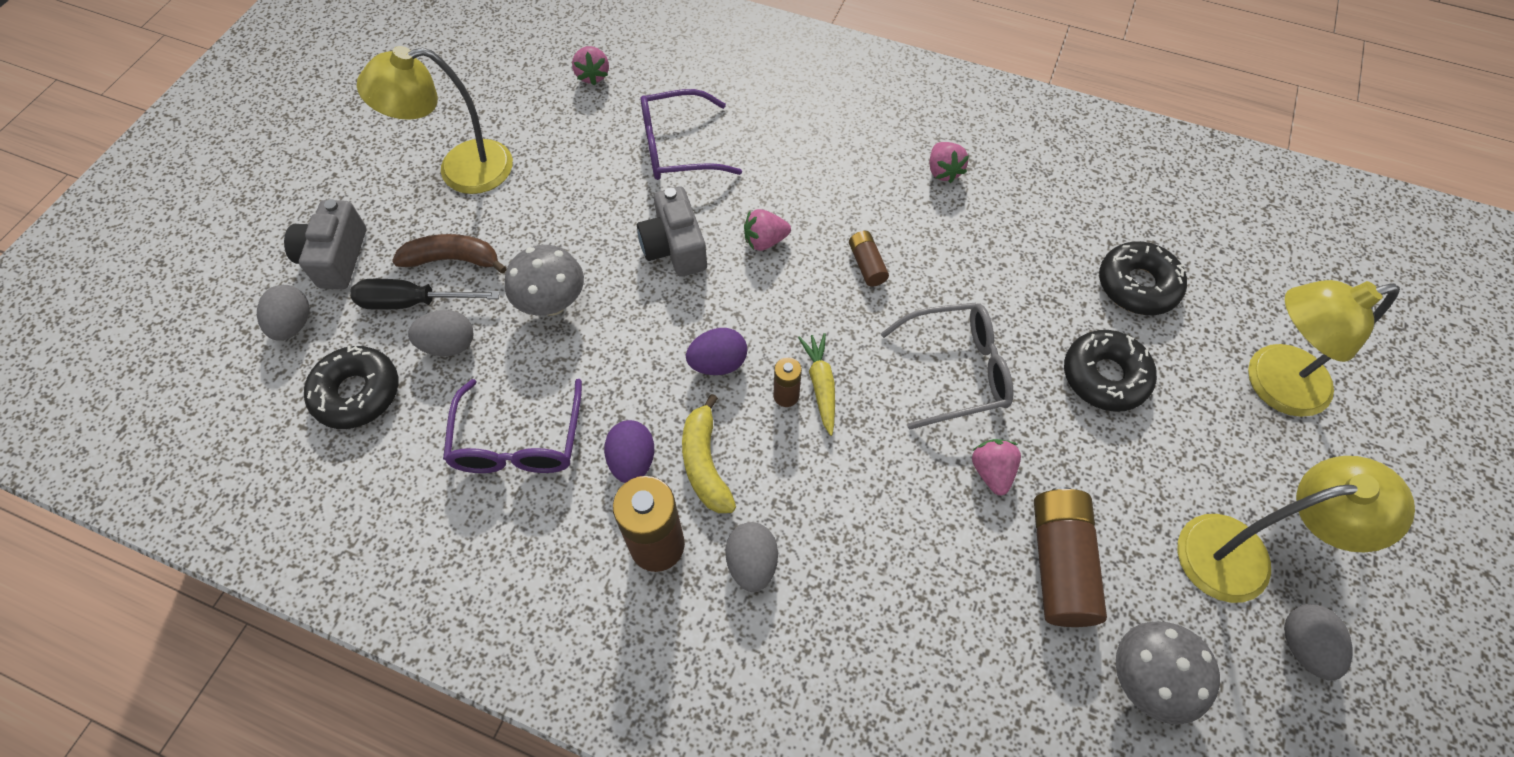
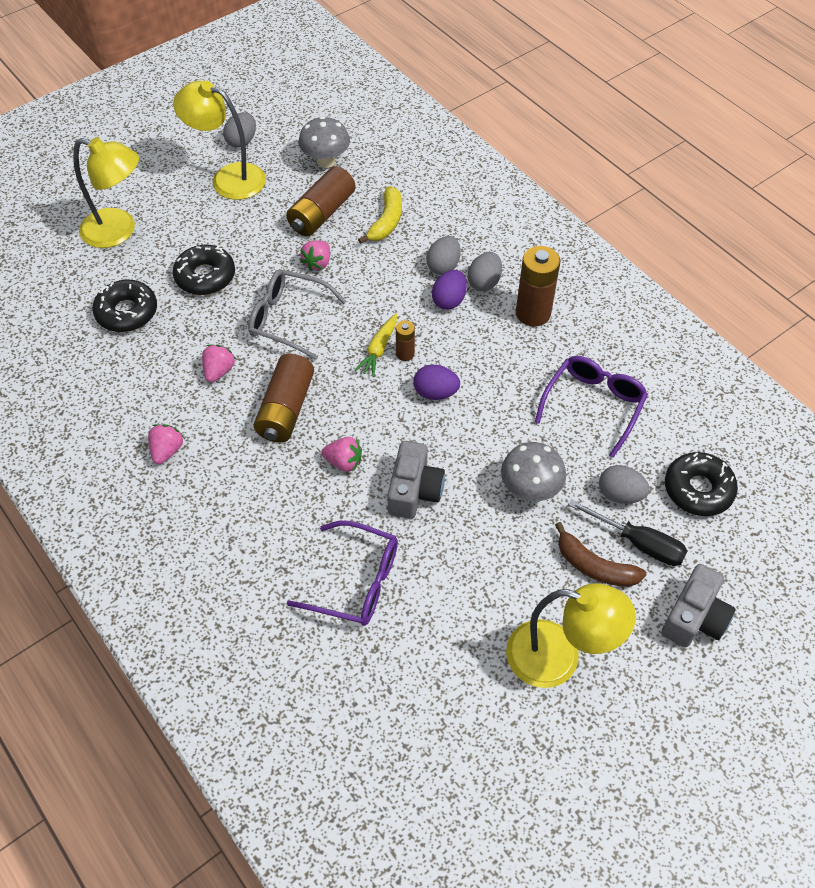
camera: 150 degrees left, 5 degrees down
(293, 324) = (739, 569): grey egg -> grey egg (443, 266)
(593, 75) = (385, 711): pink strawberry -> pink strawberry (219, 371)
(632, 461) = (524, 361): purple egg -> purple egg (449, 300)
(705, 463) = (480, 340): yellow banana -> yellow banana (386, 222)
(867, 265) = (286, 409): brown battery -> brown battery, size x1.95

